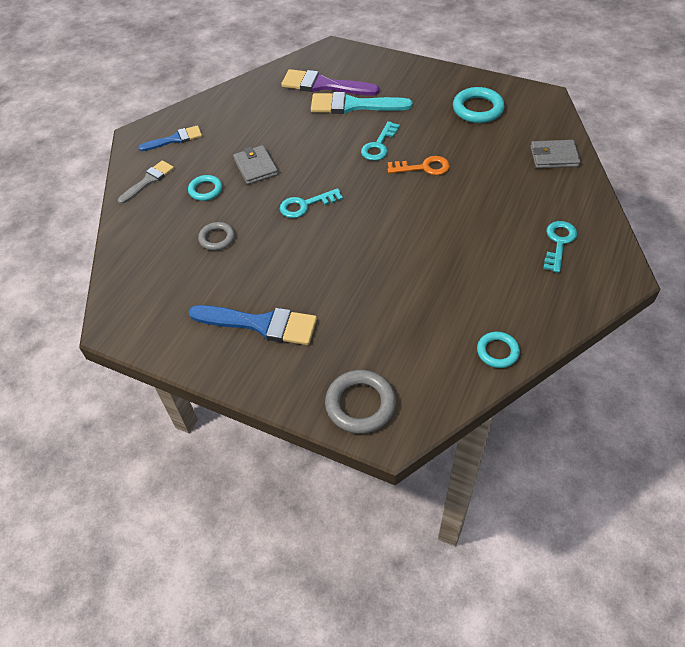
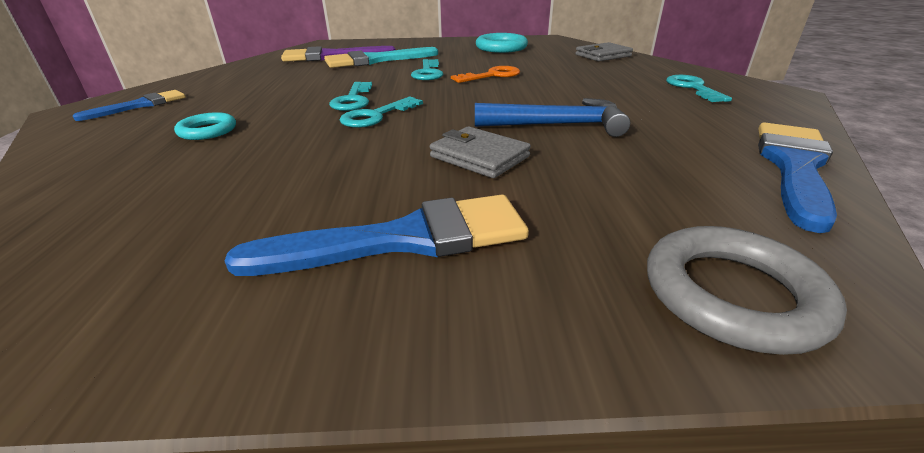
camera: 30 degrees left, 20 degrees down
(148, 181) = (95, 140): grey brush -> none
(217, 238) = (249, 165): grey ring -> none
(255, 167) = (281, 104): grey wallet -> grey wallet (479, 157)
(302, 176) = (353, 100): none -> turquoise key
(407, 258) = (557, 125): none -> blue hammer
(497, 351) = (794, 167): turquoise ring -> blue brush

